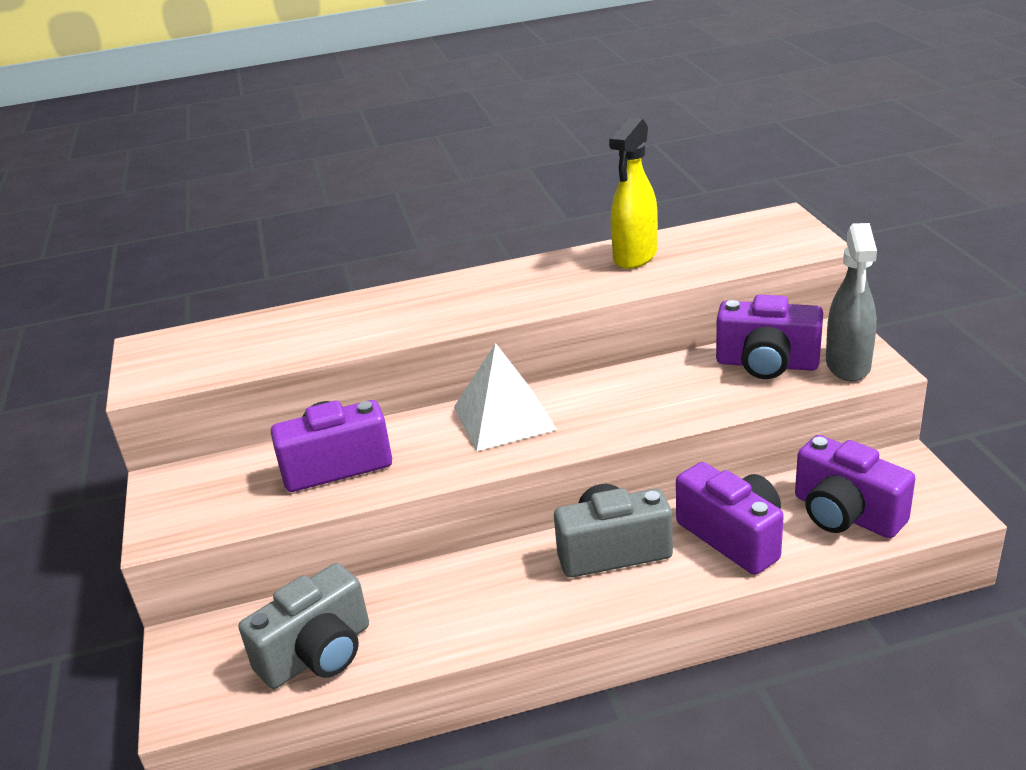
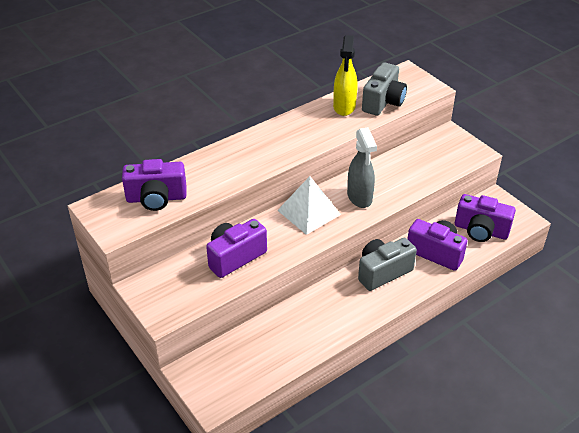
camera: 25 degrees left, 10 degrees up
(318, 654) = (267, 359): grey camera -> grey camera (383, 102)
(767, 364) = (424, 158): purple camera -> purple camera (156, 198)
(848, 366) = (463, 153): grey spray bottle -> grey spray bottle (359, 197)

